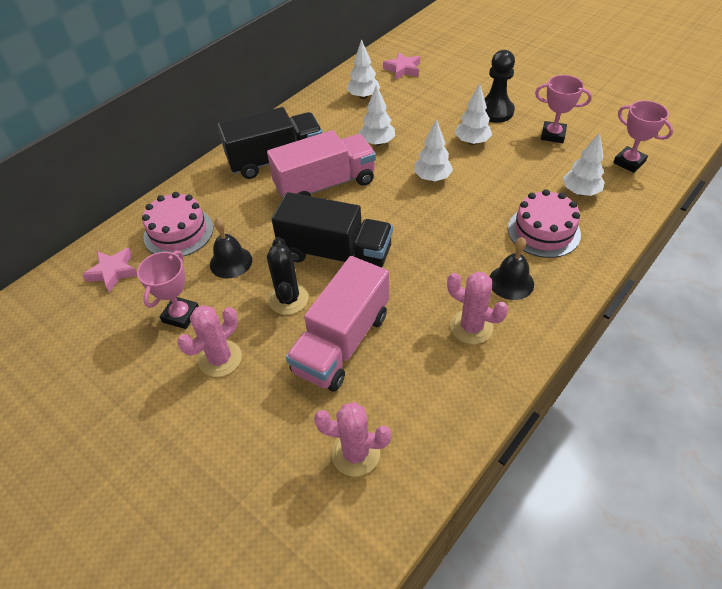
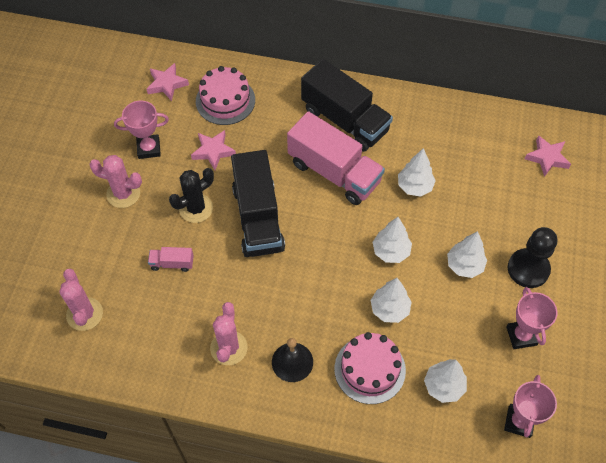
camera: 60 degrees right, 10 degrees up
(231, 262) = (213, 151): black bell -> pink star
(342, 342) = (172, 263): pink truck -> pink truck, size x0.43
(363, 96) = (478, 144): white tree -> white tree (389, 309)

